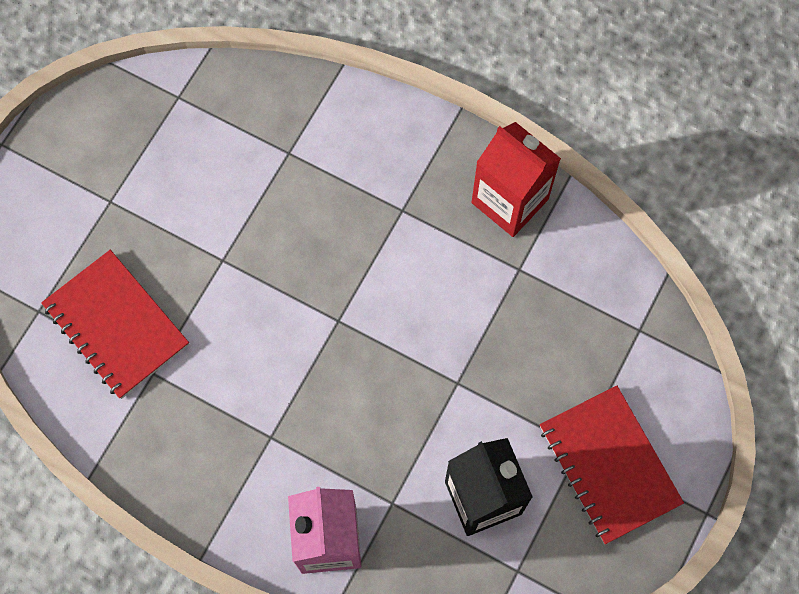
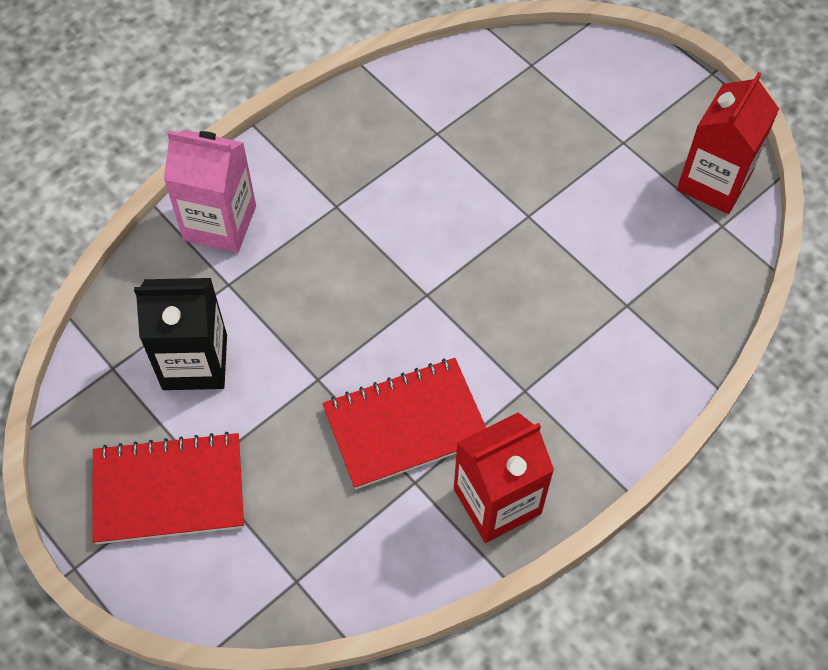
camera: 110 degrees right, 10 degrees down
(116, 325) = (494, 117): red notebook -> red notebook (406, 424)
(132, 113) = (714, 182): none -> red carton

